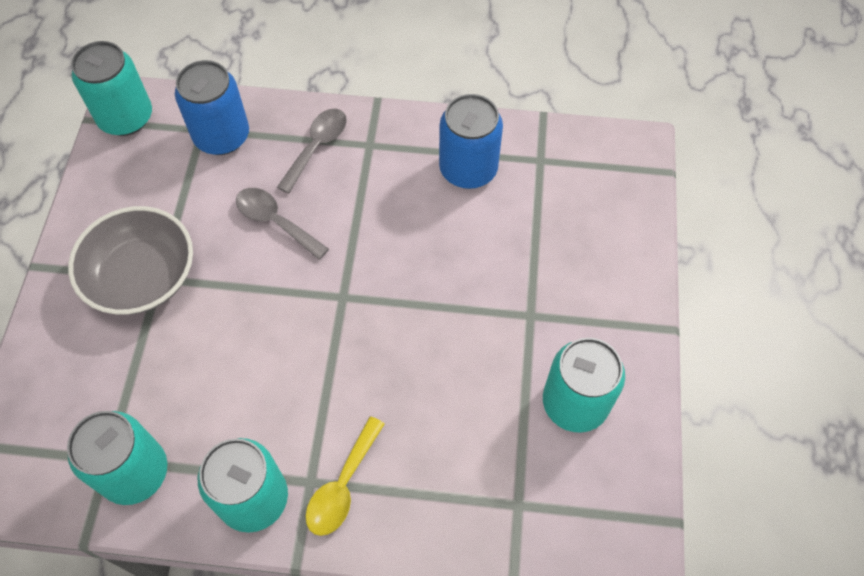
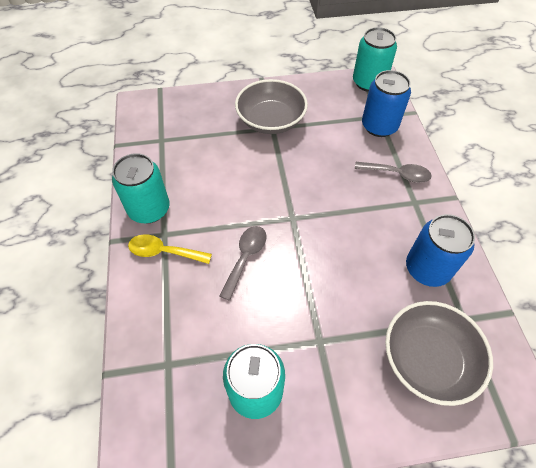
camera: 75 degrees right, 5 degrees down
(135, 472) = (156, 153): turquoise can -> none
(276, 221) = (332, 169): grey spoon -> grey spoon (245, 258)
(577, 212) = (428, 359): none -> grey bowl

